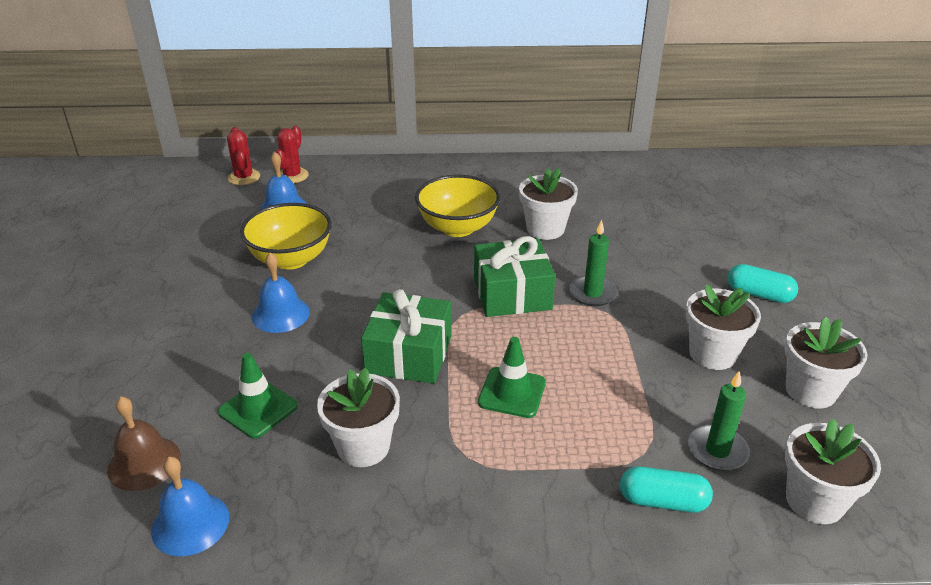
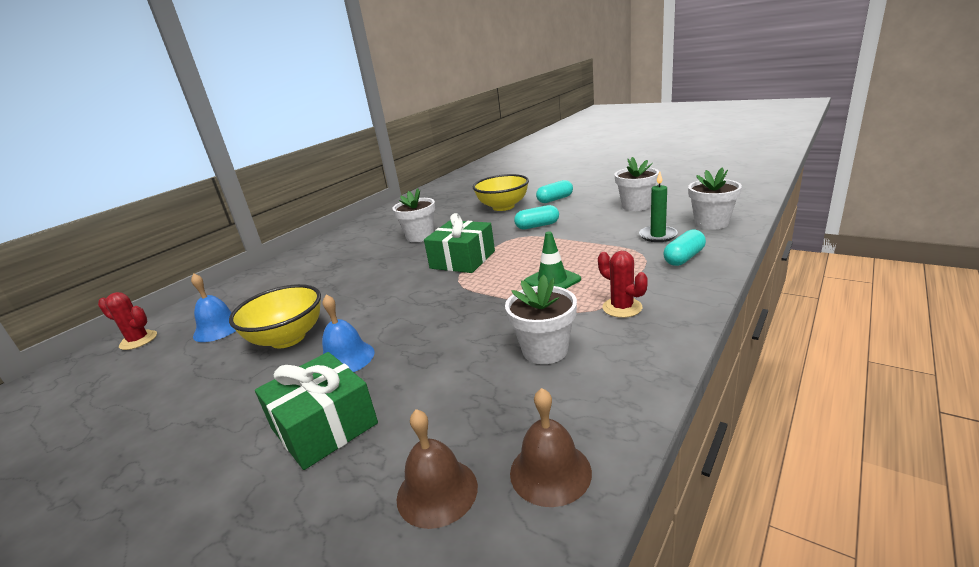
camera: 50 degrees left, 10 degrees down
(190, 524) = (550, 472): blue bell -> brown bell
(258, 409) = (446, 396): green traffic cone -> none
(292, 176) = (187, 315): red cactus -> red cactus (622, 307)
(409, 354) = (471, 309): green gift -> green gift (324, 426)
(457, 228) = (371, 262): yellow bowl -> yellow bowl (503, 207)
(592, 293) = (497, 237): green candle -> none
(653, 315) = (537, 226): none -> turquoise capsule
(712, 354) = (585, 219): white flower pot -> none

